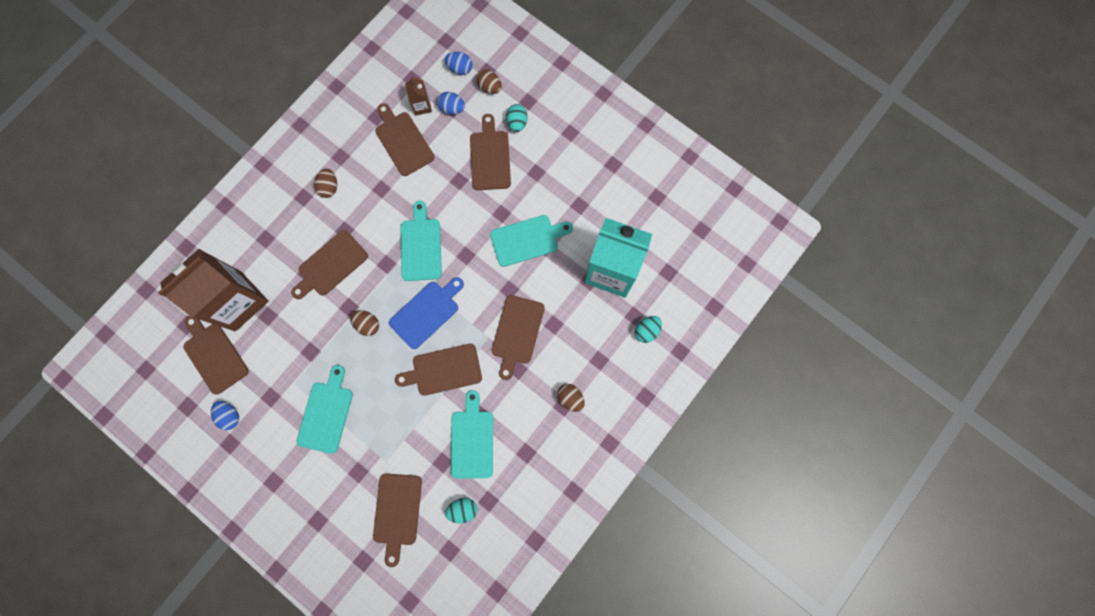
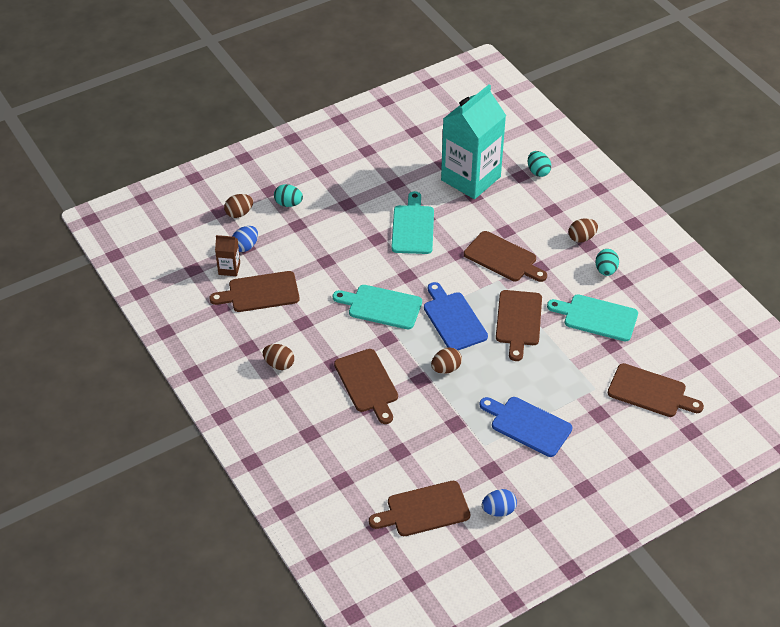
camera: 70 degrees left, 30 degrees down
(238, 301) = (371, 474): brown carton -> none
(326, 413) = (528, 425): turquoise cutting board -> blue cutting board
(460, 68) = (205, 230): blue egg -> none
(463, 509) = (662, 341): turquoise egg -> turquoise egg (605, 270)
(490, 157) = (314, 232): brown cutting board -> none

